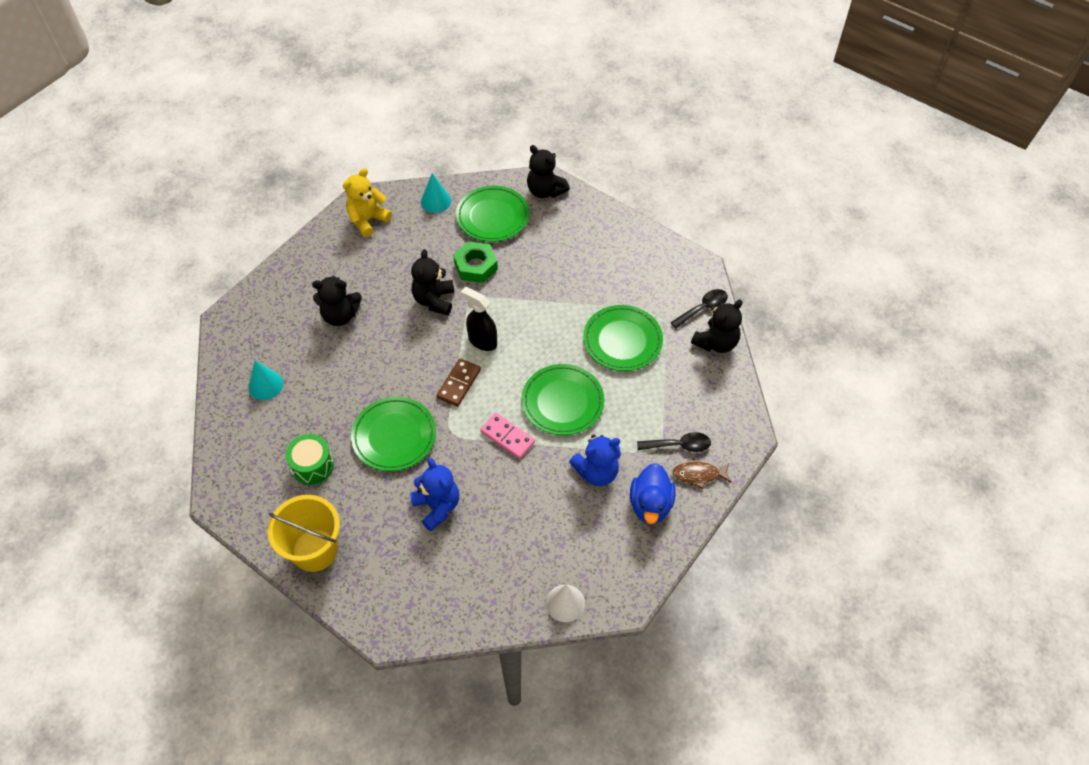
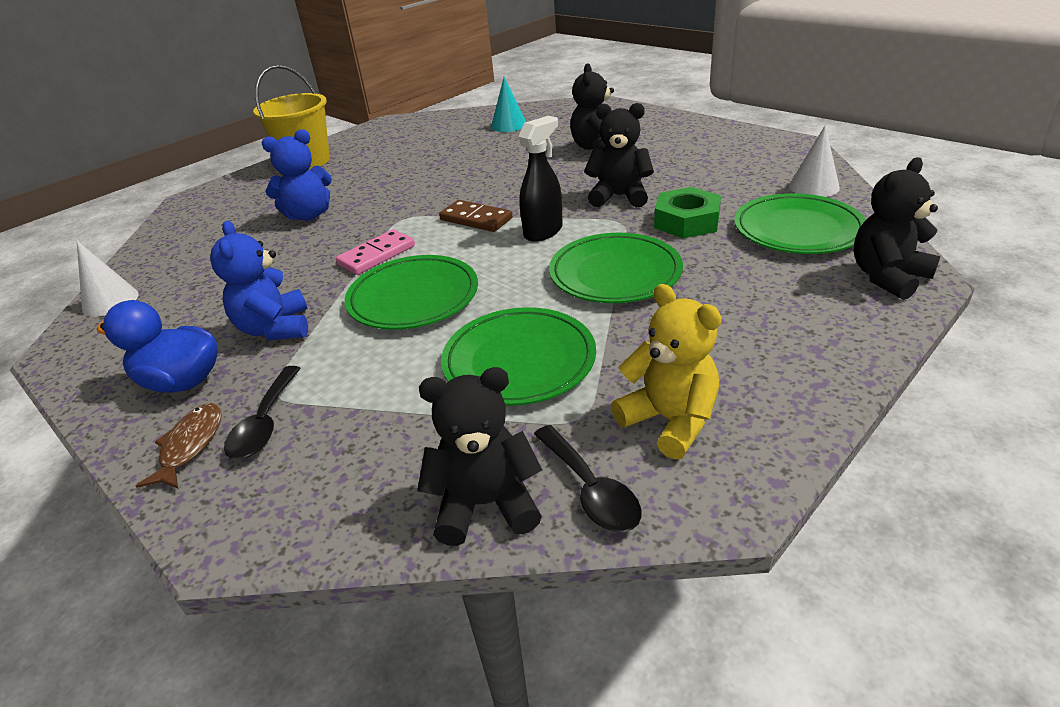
camera: 100 degrees right, 20 degrees down
(312, 465) = (402, 152): green drum -> none
(368, 220) = (757, 149): yellow teddy bear -> yellow teddy bear (670, 421)
(394, 436) = (416, 187): green plate -> green plate (615, 274)
(435, 201) = (813, 187): turquoise cone -> white cone
(716, 343) = (485, 504): black teddy bear -> black teddy bear turned 120 degrees clockwise

